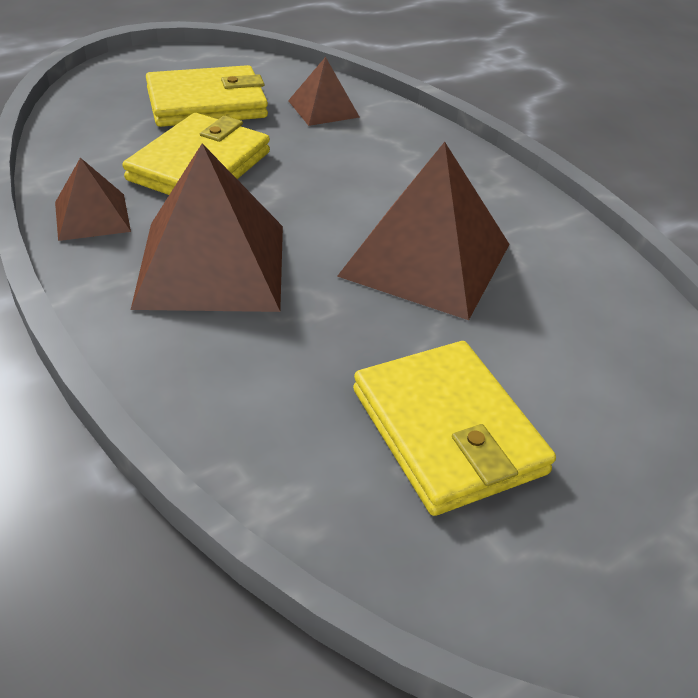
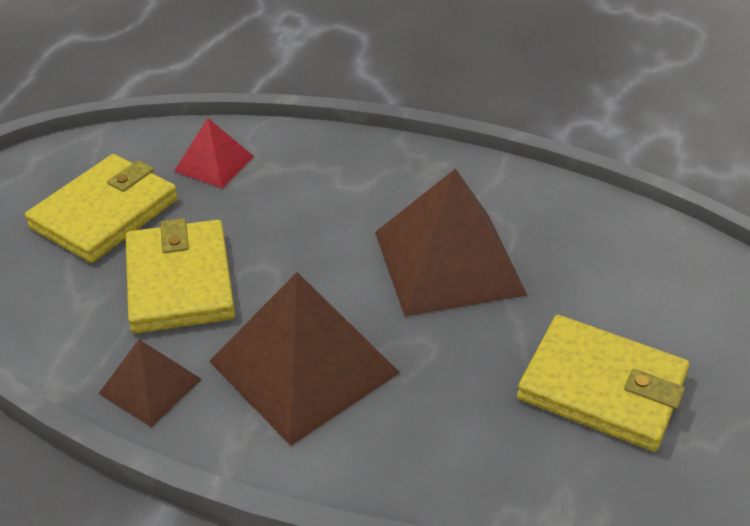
camera: 35 degrees left, 0 degrees up
(323, 109) = (214, 163): brown pyramid -> red pyramid

